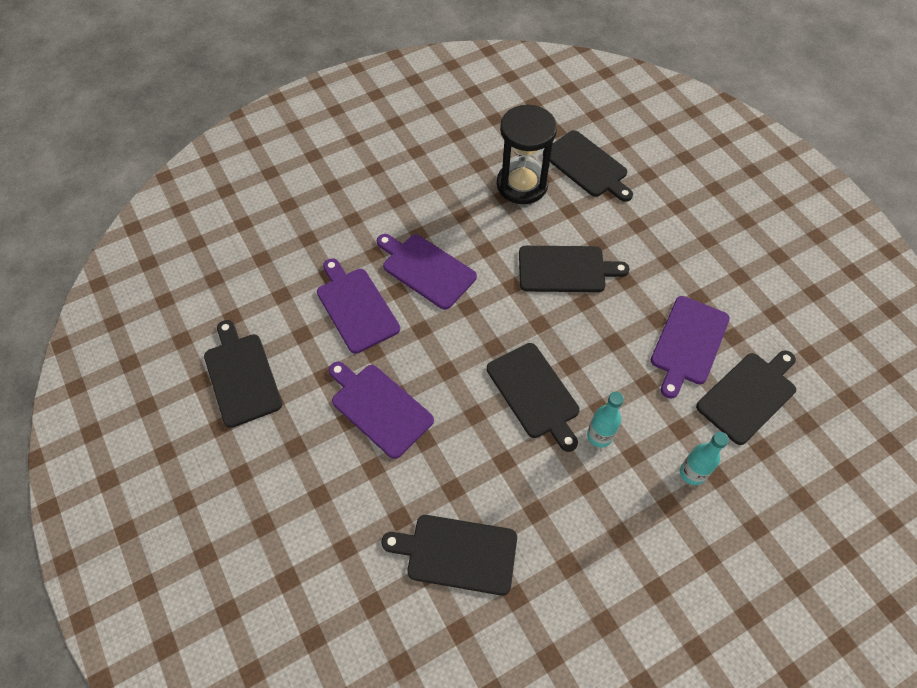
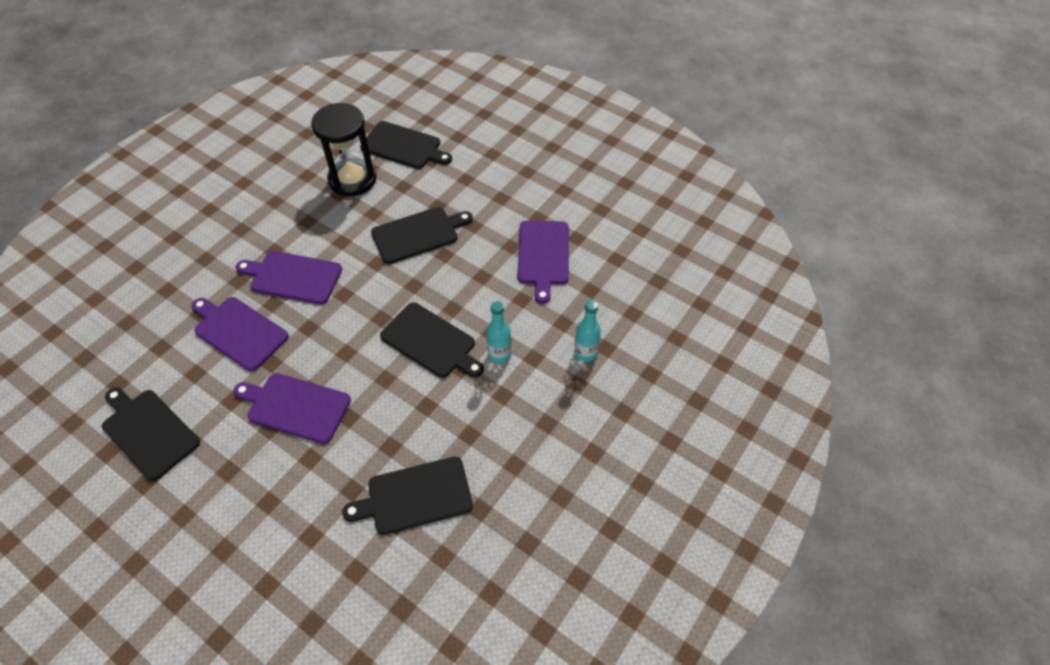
camera: 25 degrees left, 5 degrees down
(748, 395) = (606, 277): black cutting board -> none

